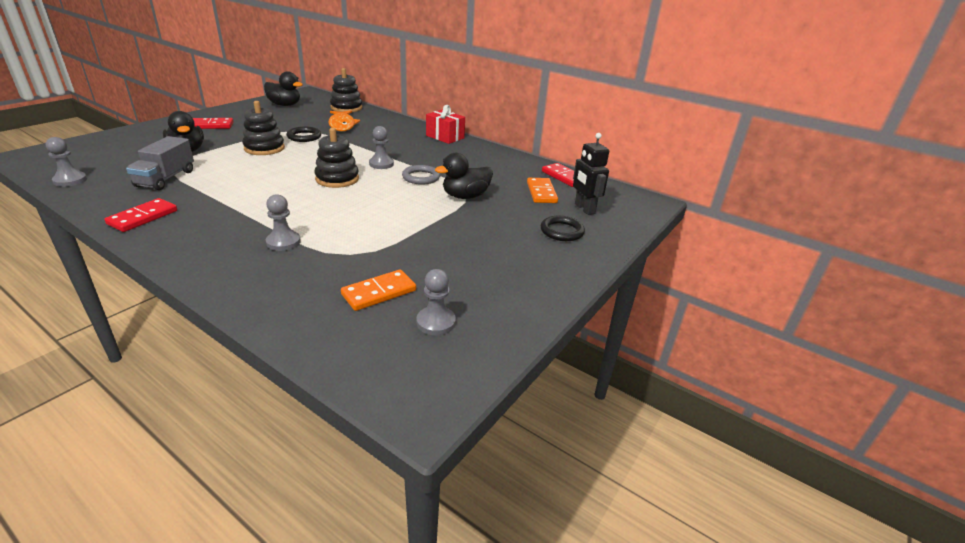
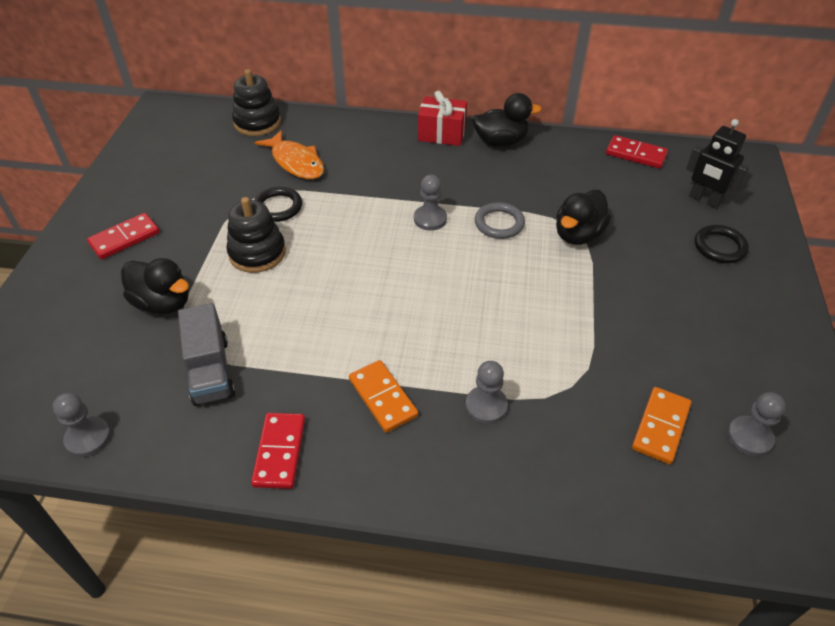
camera: 25 degrees left, 15 degrees up
(285, 105) = (168, 150): black duck -> black duck (500, 141)
(337, 179) = (414, 270): black stacking toy -> none
(541, 192) = (641, 192): orange domino -> orange domino (382, 398)

